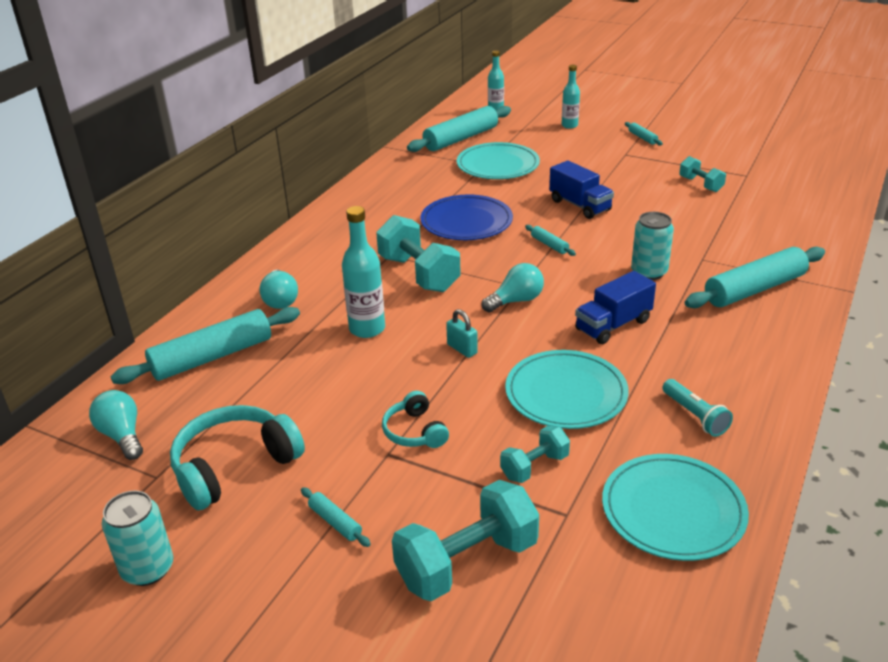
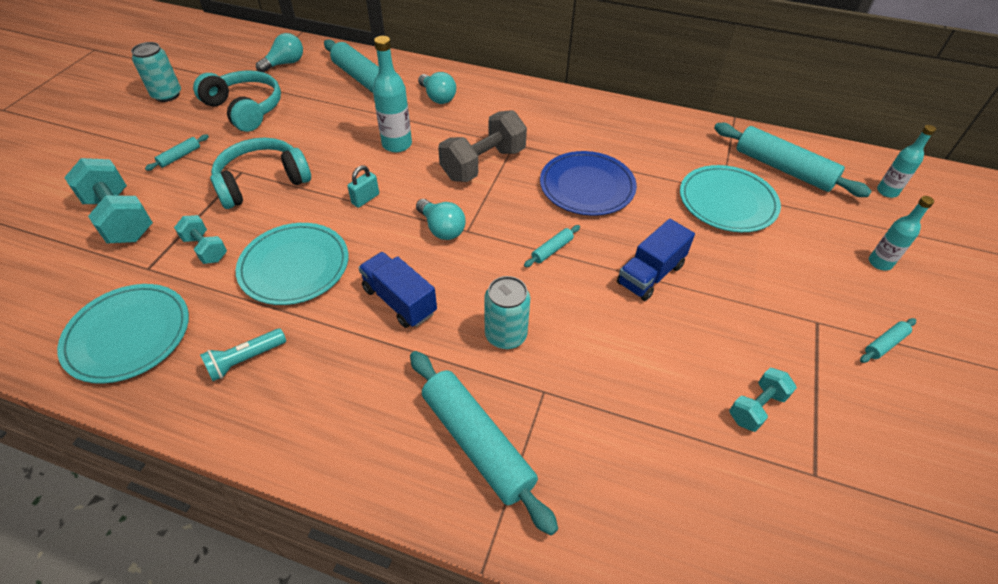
camera: 80 degrees right, 15 degrees up
(280, 300) = (437, 97): turquoise light bulb -> turquoise light bulb turned 105 degrees counterclockwise
(415, 431) = (262, 182): turquoise headphones -> turquoise headphones, size x1.77
(419, 274) = (483, 164): turquoise dumbbell -> grey dumbbell

